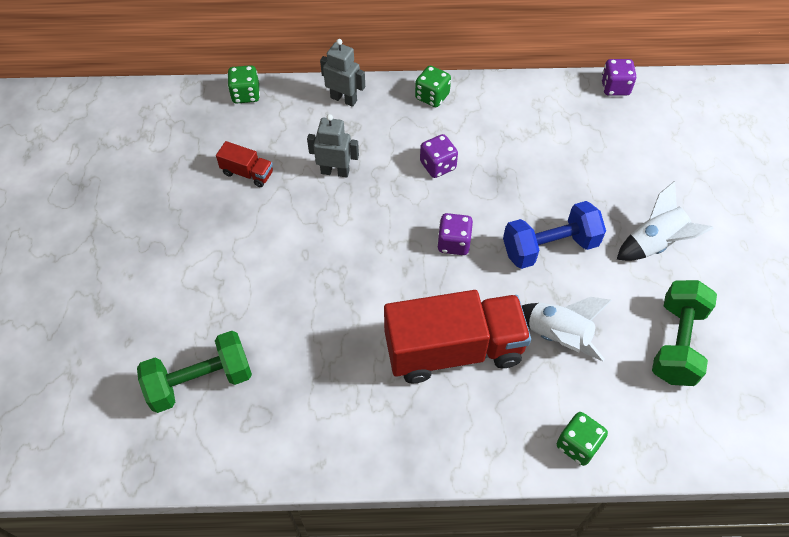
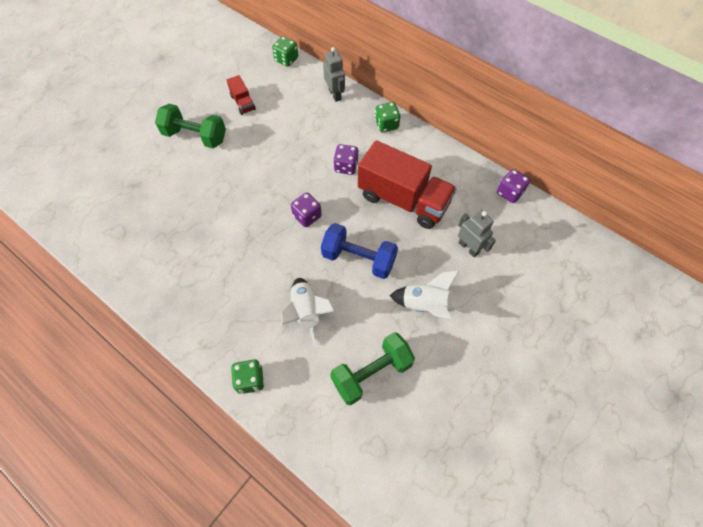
camera: 40 degrees right, 5 degrees up
(200, 381) = (111, 193): green dumbbell -> green dumbbell (195, 136)
(335, 171) = (287, 132): grey robot -> grey robot (469, 247)
(453, 350) = (243, 274): red truck -> red truck (403, 199)

